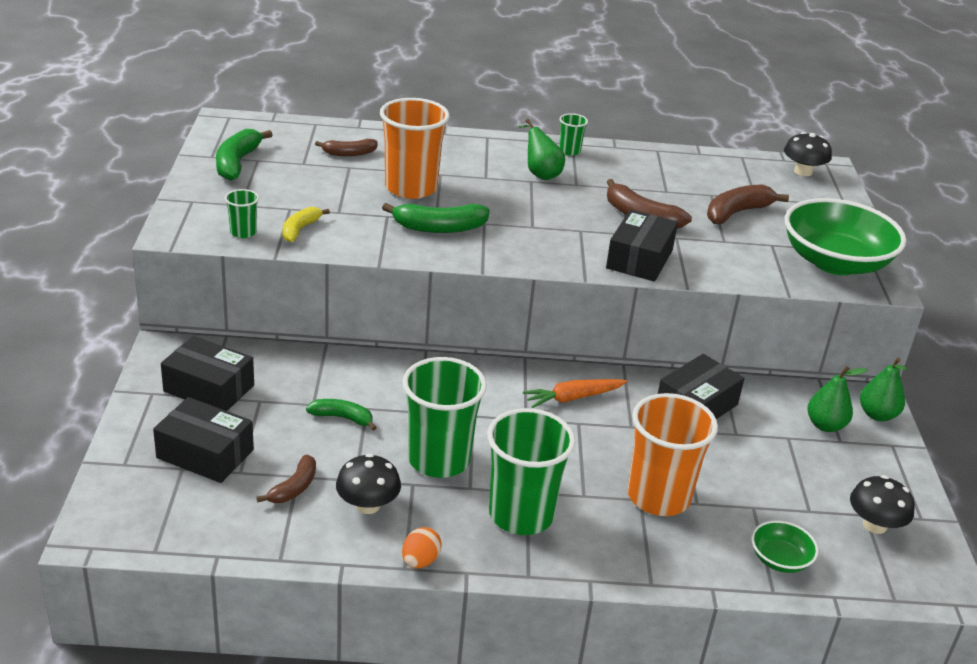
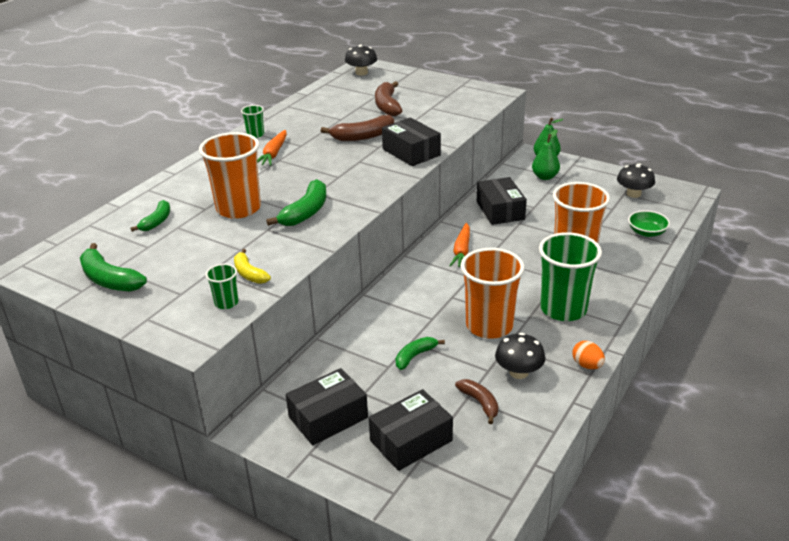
camera: 55 degrees left, 0 degrees up
(349, 153) = (157, 221): brown banana -> green banana
(439, 459) = (489, 326): green cup -> orange cup
(540, 174) = (273, 154): green pear -> orange carrot
(835, 262) = (465, 97): green bowl -> none

